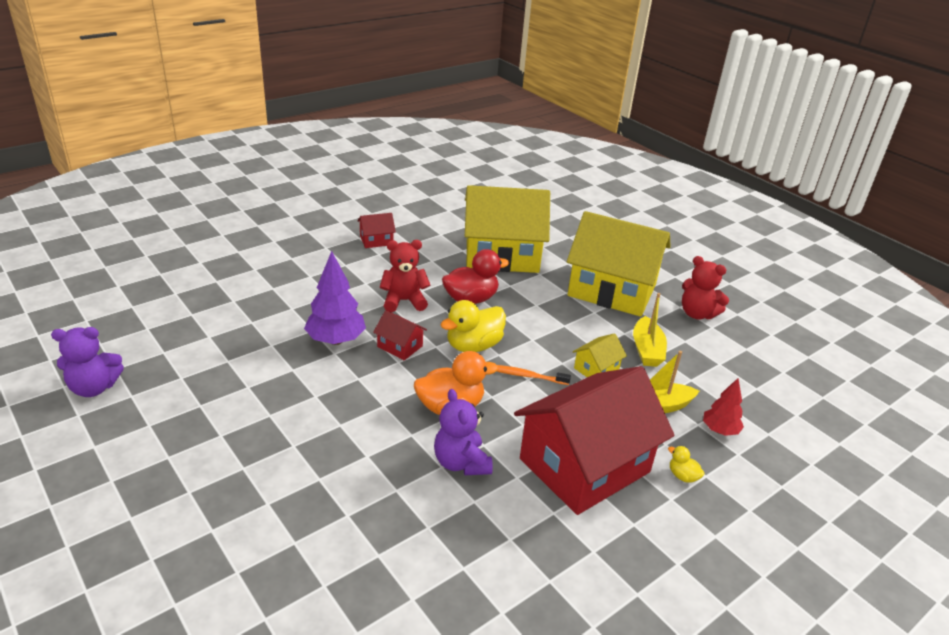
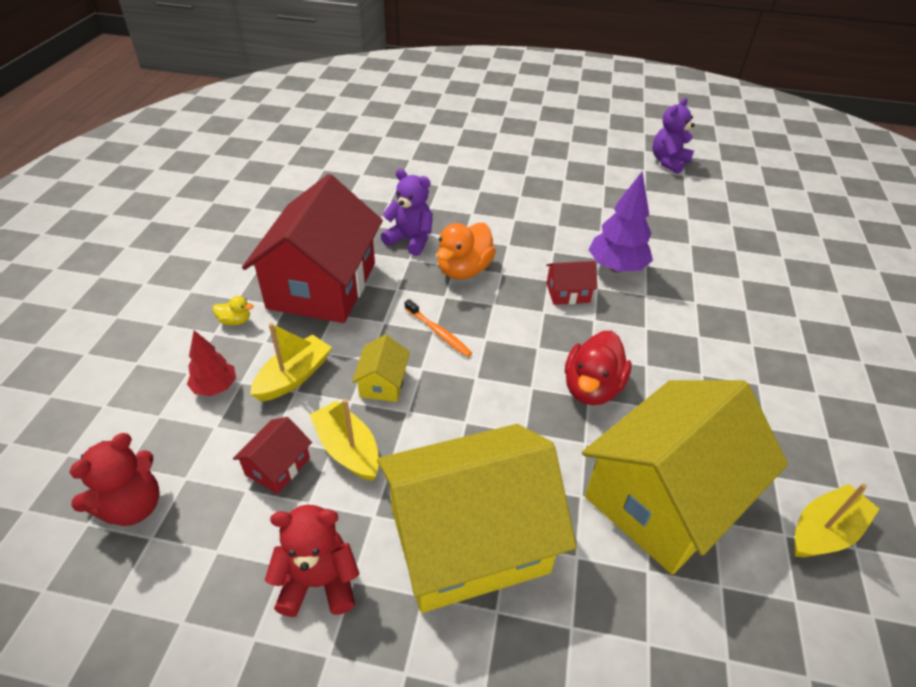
camera: 140 degrees right, 10 degrees up
(376, 240) = (798, 402): red house -> red house (277, 466)
(404, 301) = (638, 339): red teddy bear -> red teddy bear (133, 506)
(452, 217) = (824, 531): none -> yellow boat
(473, 346) = (516, 333): yellow duck -> none
(526, 376) = (438, 332): orange toothbrush -> orange toothbrush turned 75 degrees clockwise

